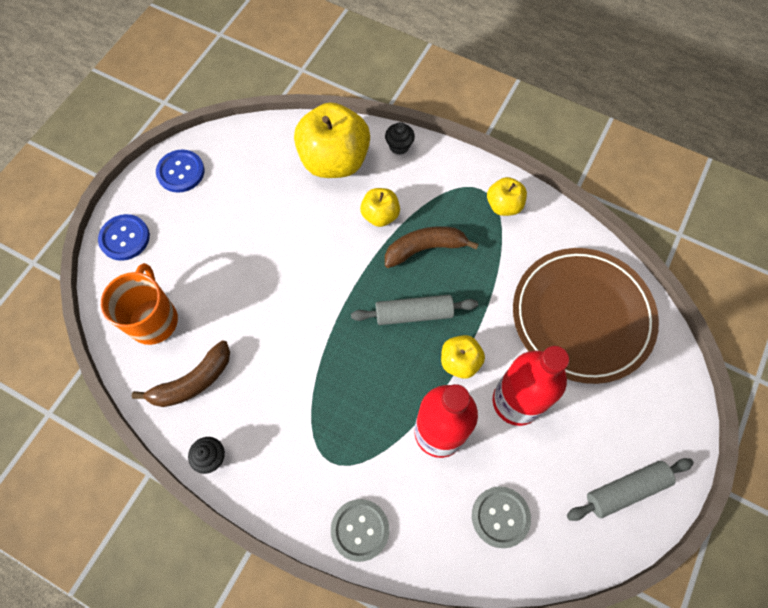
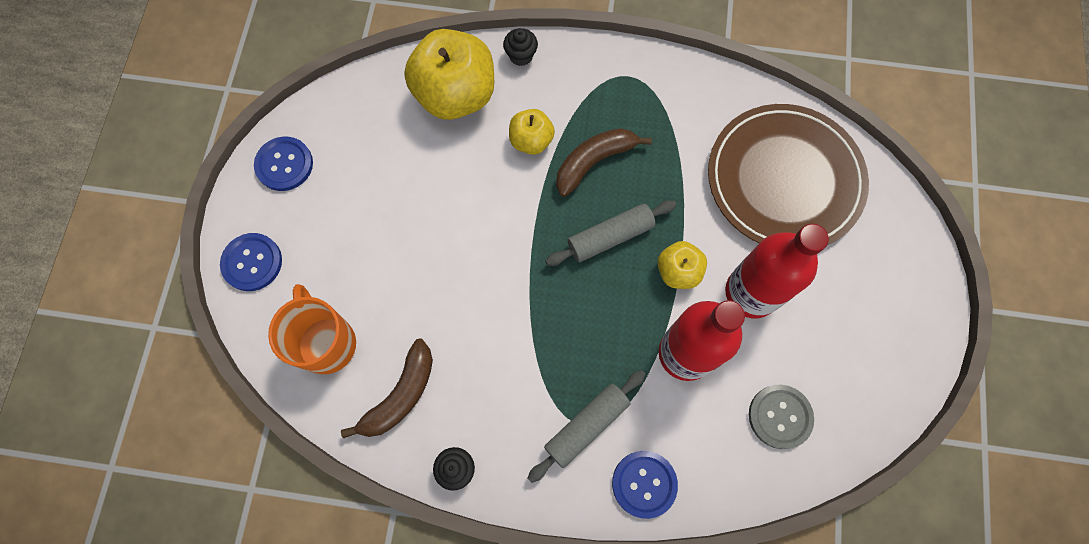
camera: 20 degrees left, 5 degrees up
(360, 530) = (644, 484): grey button -> blue button
(503, 205) = (659, 86): yellow apple -> none
(626, 490) = (891, 343): grey rolling pin -> grey rolling pin (586, 426)

